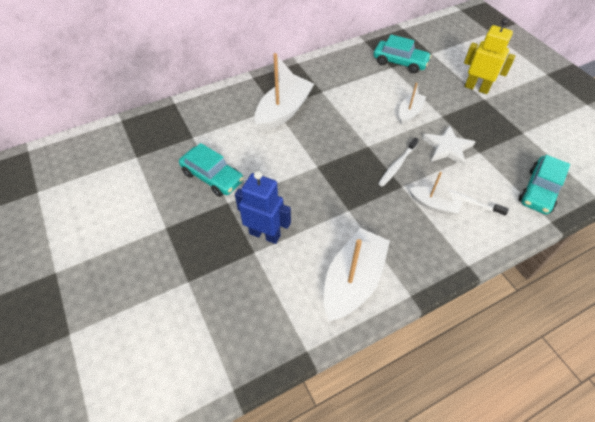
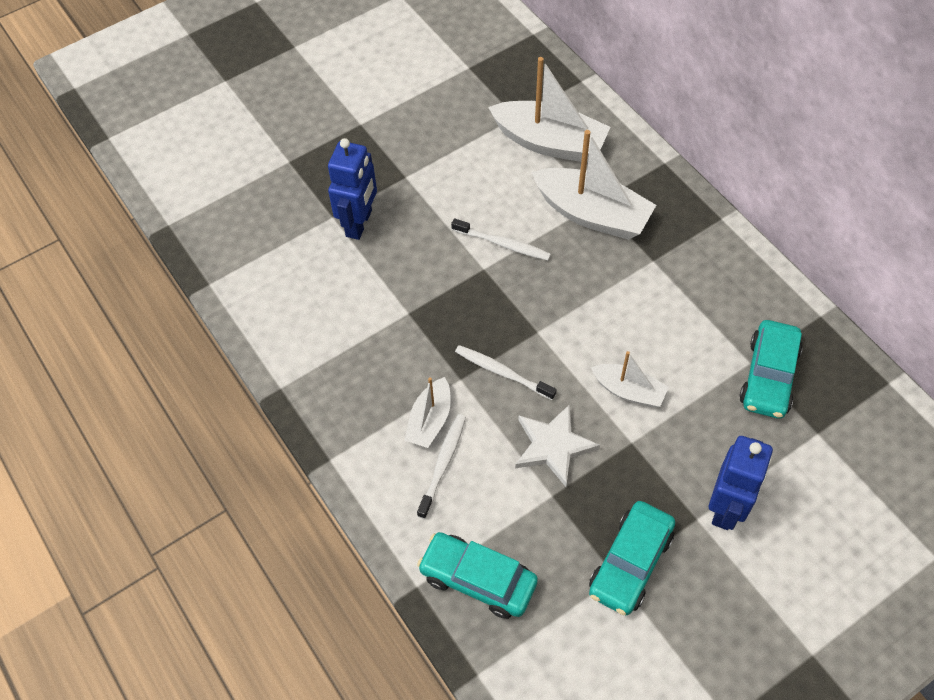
camera: 85 degrees right, 5 degrees up
(212, 177) = (446, 153): turquoise car -> turquoise car (630, 563)
(299, 155) = (502, 244): none -> white toothbrush
(353, 281) = (298, 323): white boat -> white boat (550, 142)
(476, 88) = (726, 508): yellow robot -> blue robot

